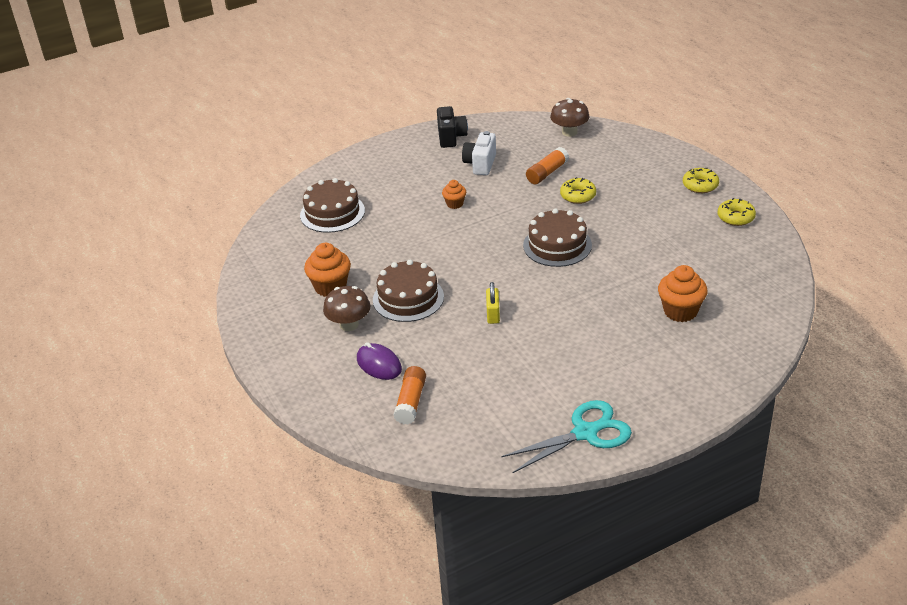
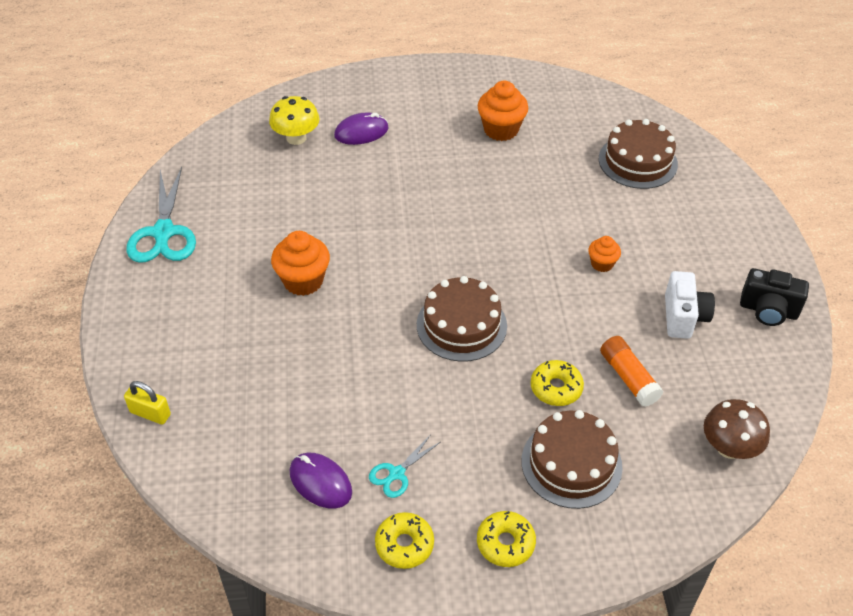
camera: 110 degrees right, 10 degrees up
(349, 325) = (432, 128): brown mushroom -> none
(408, 298) = (446, 176): brown cake -> brown cake (571, 463)
(411, 402) = (296, 138): orange glue stick -> yellow mushroom
(480, 164) = (683, 317): white camera -> white camera turned 60 degrees clockwise
(493, 314) = (376, 228): yellow padlock -> yellow padlock (150, 413)
(680, 311) = (266, 384): orange cupcake -> orange cupcake (303, 281)
(694, 235) = (396, 474): none -> turquoise scissors
(728, 261) = (320, 482): none -> purple mouse

